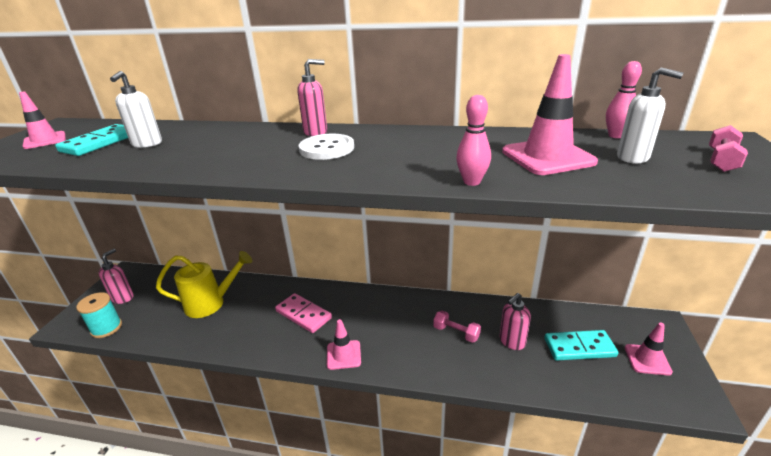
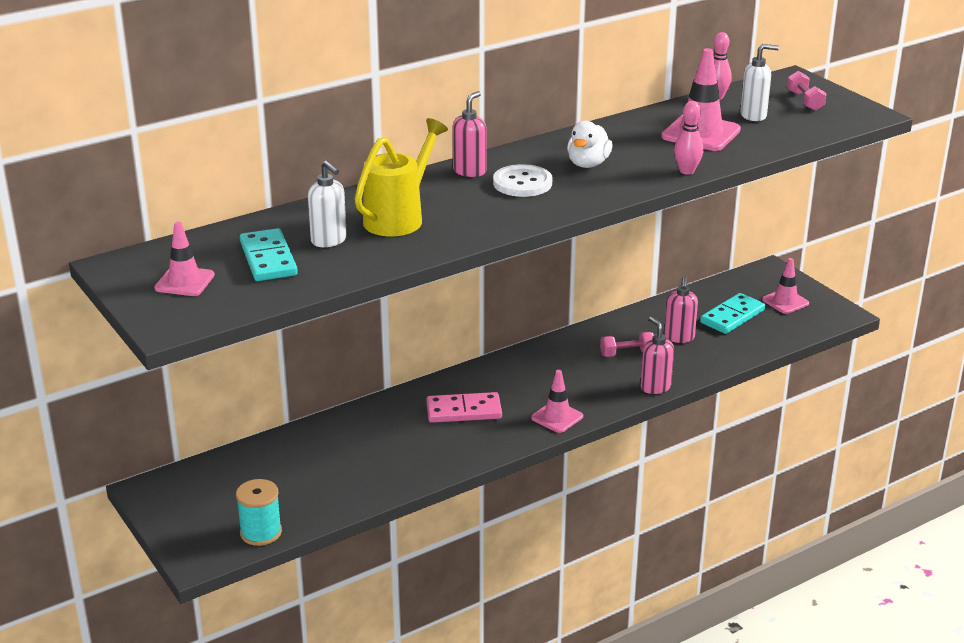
camera: 45 degrees left, 0 degrees up
(123, 298) = (212, 506): pink soap dispenser -> pink soap dispenser (655, 387)
(210, 303) = (340, 454): yellow watering can -> yellow watering can (398, 218)
(401, 151) = (588, 164): none -> white duck

